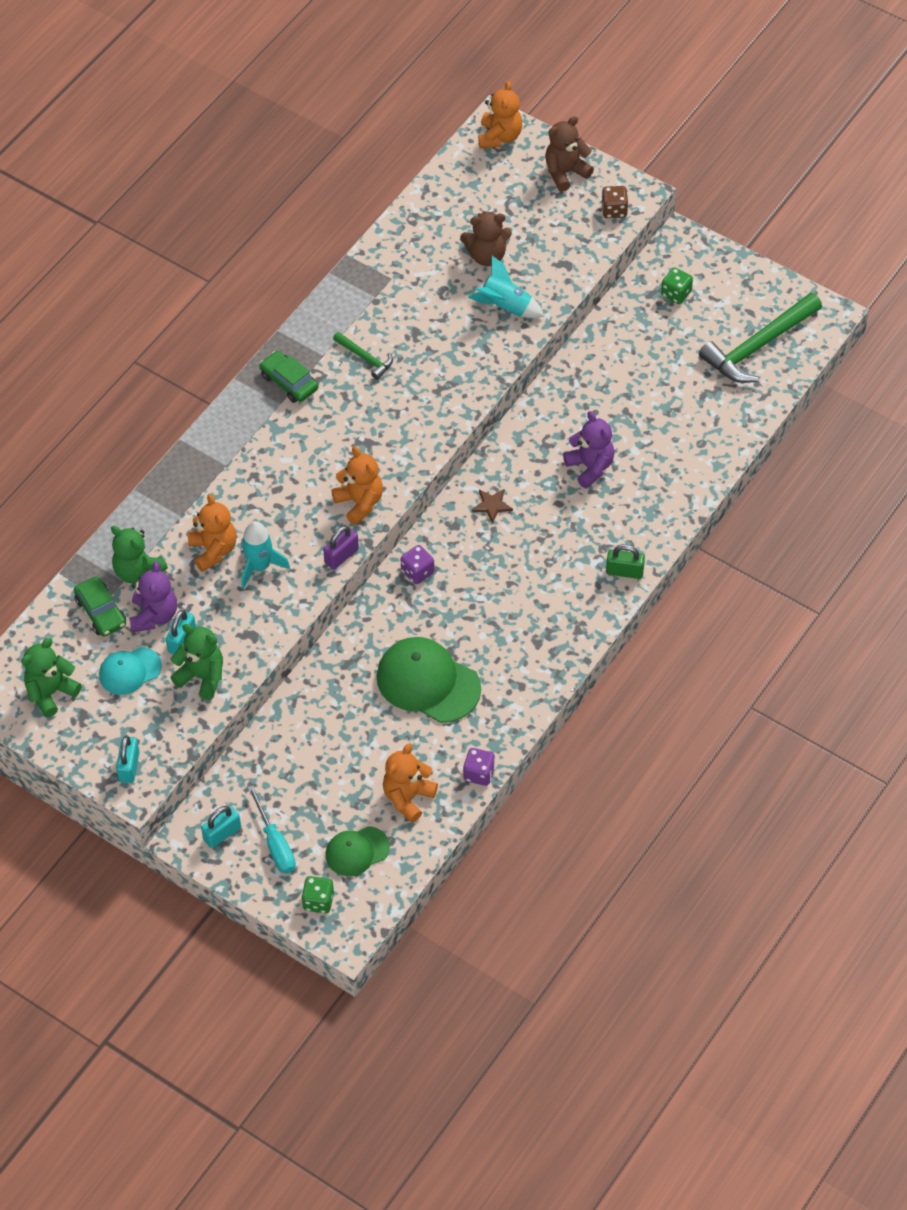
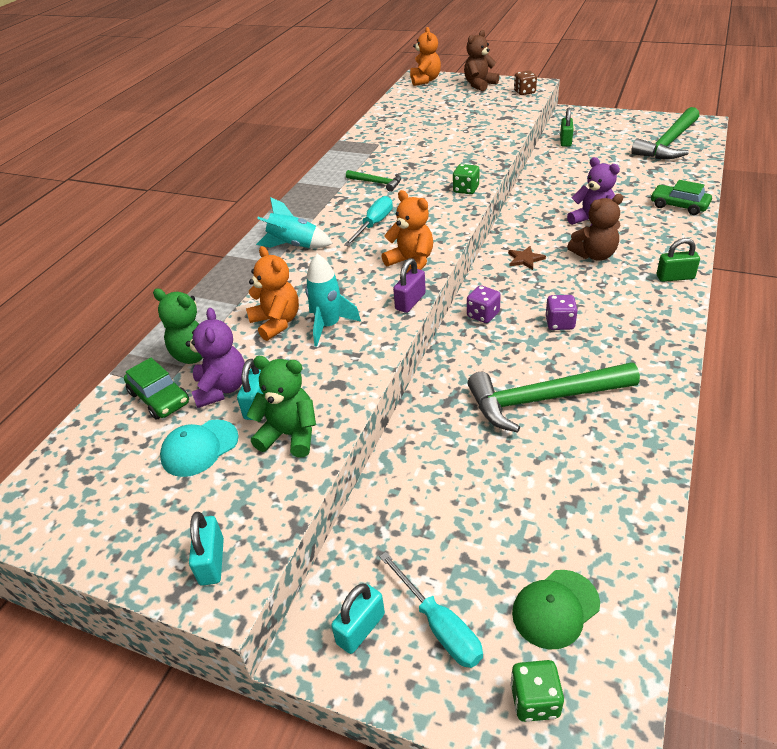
camera: 10 degrees left, 15 degrees down
(51, 693) = (99, 493): green teddy bear -> none
(289, 382) = (316, 206): green car -> green car (679, 206)
(341, 432) = (374, 224): none -> turquoise screwdriver
(408, 797) = (586, 523): orange teddy bear -> none
(428, 682) = (542, 399): green cap -> green hammer
(479, 773) = (654, 476): purple dice -> purple dice (559, 323)
(487, 256) = (446, 123): brown teddy bear -> brown teddy bear (594, 255)
(506, 306) = (475, 141): turquoise rocket -> turquoise rocket (294, 245)
(639, 304) = (565, 141): none -> green padlock
(676, 294) = (588, 133): green dice -> green dice (466, 189)

